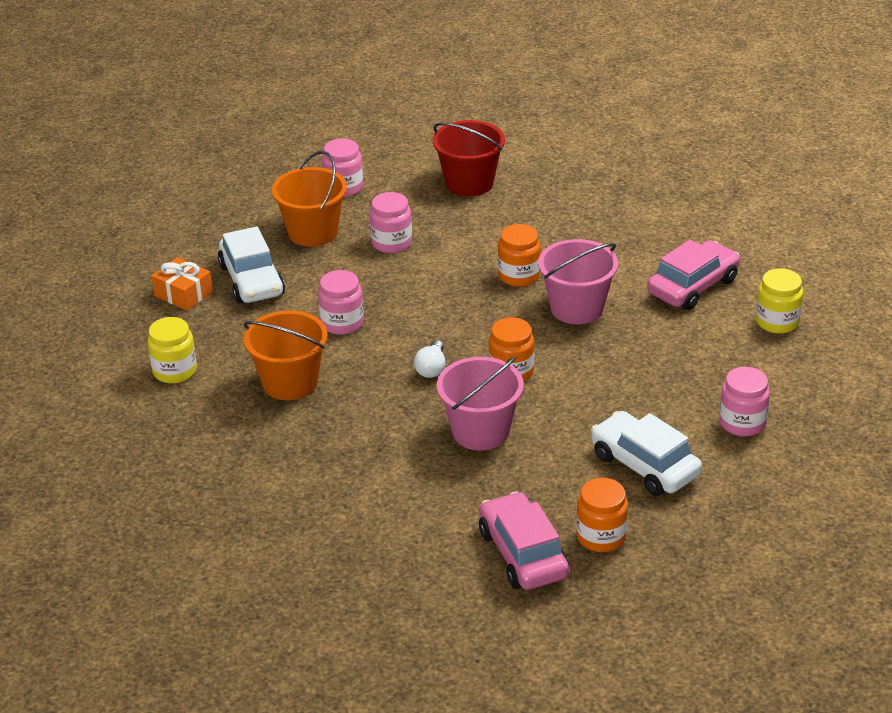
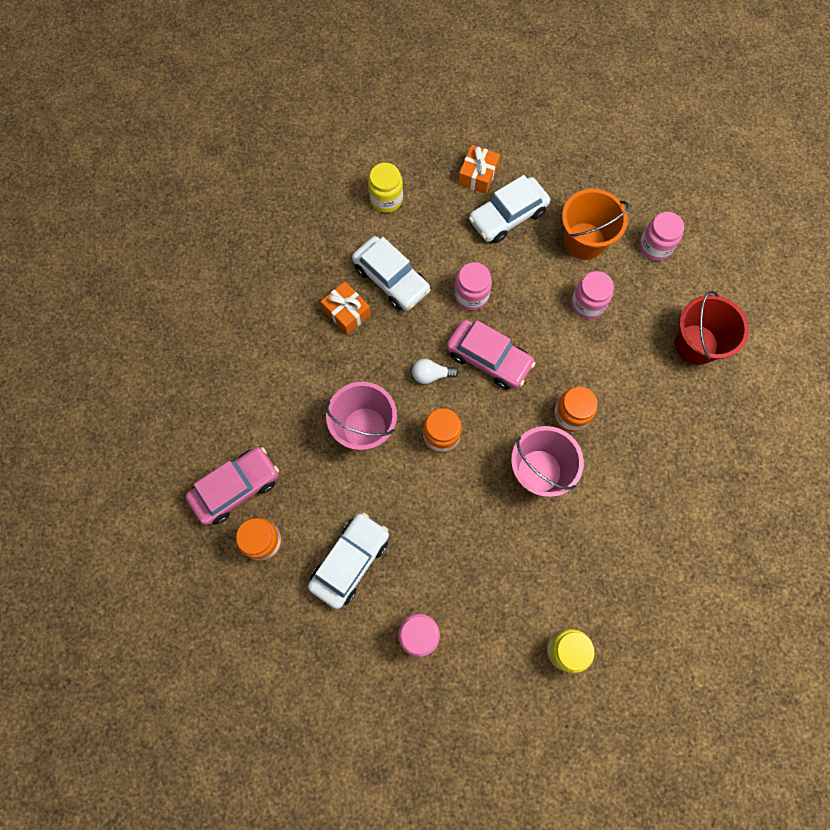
camera: 75 degrees right, 35 degrees up
(290, 382) = (391, 279): orange bucket -> white car
(318, 426) = (347, 312): none -> orange gift
(692, 286) = (598, 566): pink car -> pink car (488, 358)

